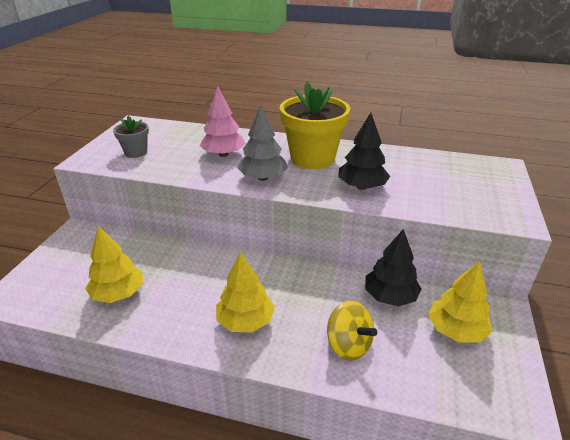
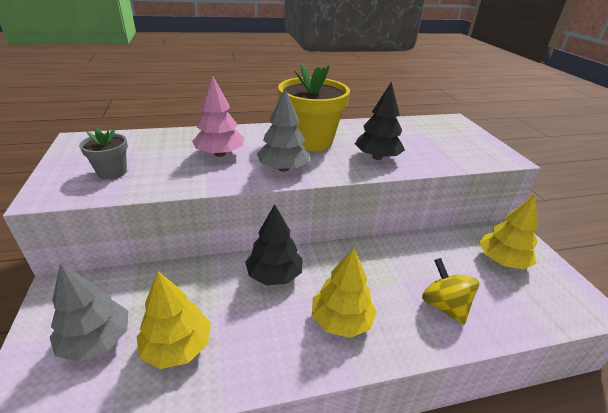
camera: 30 degrees left, 0 degrees up
(76, 271) = (96, 340): none -> grey tree
(348, 345) = (444, 306): yellow spinning top -> yellow spinning top turned 135 degrees counterclockwise
(390, 296) = (435, 250): black tree -> black tree (274, 275)

